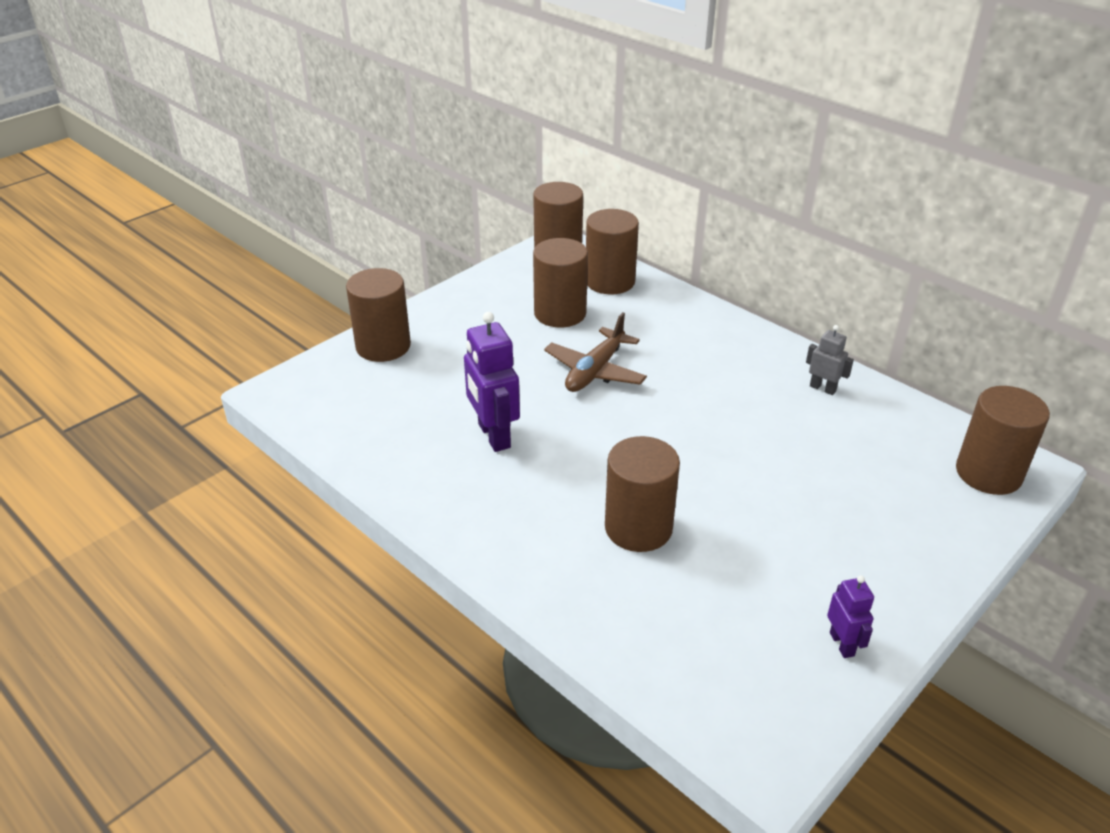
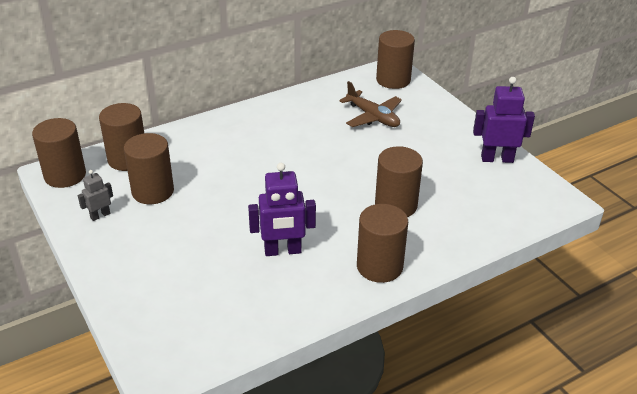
camera: 75 degrees left, 0 degrees up
(383, 346) = (134, 296): brown cylinder -> brown cylinder (379, 266)
(595, 371) = (234, 189): brown plane -> brown plane (373, 117)
(822, 388) = (301, 107): grey robot -> grey robot (100, 215)
(842, 644) = (497, 159): purple robot -> purple robot, size x1.81

